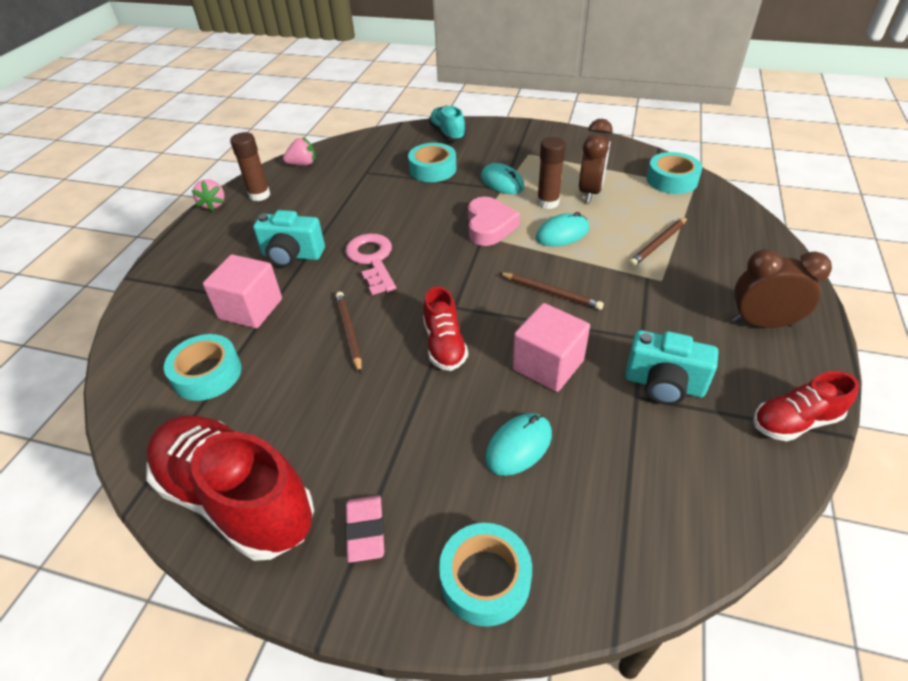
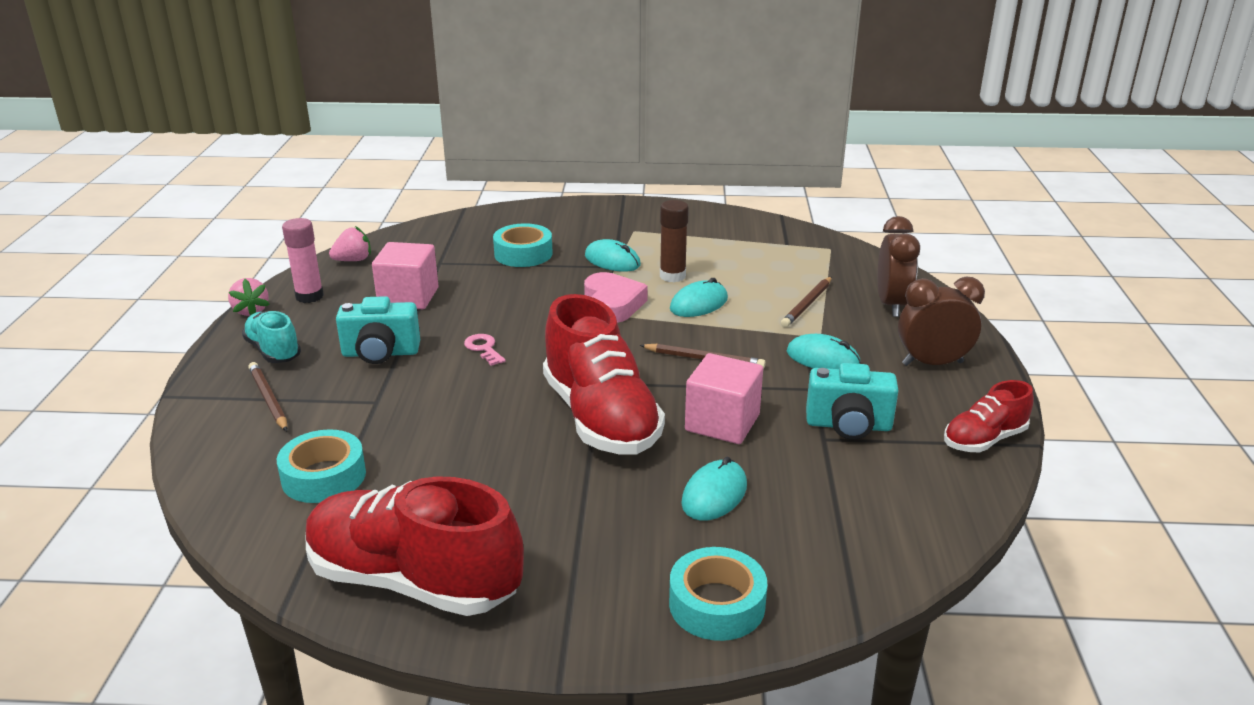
camera: 15 degrees left, 15 degrees down
(250, 309) = (350, 410): pink cube -> pink cube (408, 297)
(259, 195) = (309, 296): brown glue stick -> pink glue stick
(349, 332) = (483, 418): brown pencil -> brown pencil (268, 399)
(366, 530) = (574, 586): pink eraser -> none
(372, 260) = (484, 348): pink key -> pink key, size x0.54
(444, 345) = (601, 418): red shoe -> red shoe, size x1.91
(447, 133) = (527, 216): turquoise shoe -> turquoise shoe (273, 351)
(590, 192) = (717, 262): brown clock -> brown clock (891, 305)
(658, 305) = (823, 358): none -> turquoise mouse
(671, 180) = (804, 244): turquoise tape -> none

